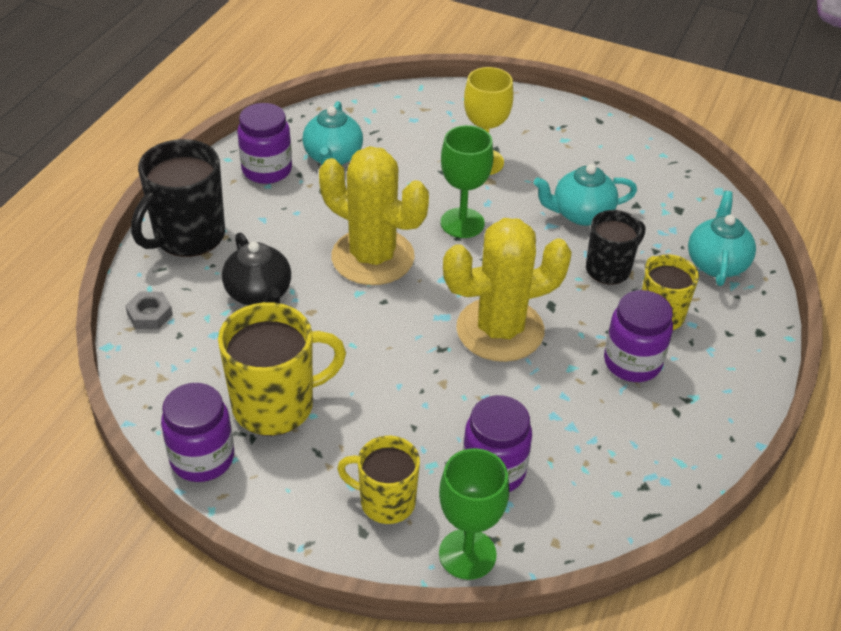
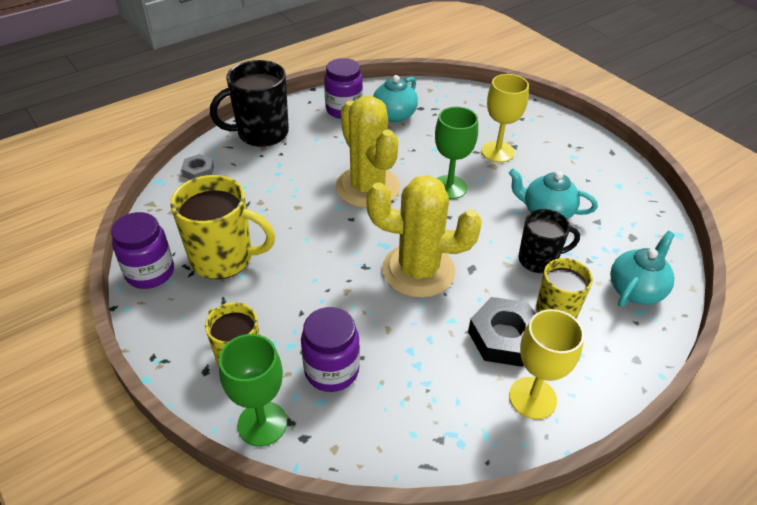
camera: 30 degrees right, 0 degrees up
(259, 294) = (274, 183): black teapot -> none
(632, 362) = (504, 337): purple jar -> black nut
(697, 409) = (532, 398): none -> yellow goblet

